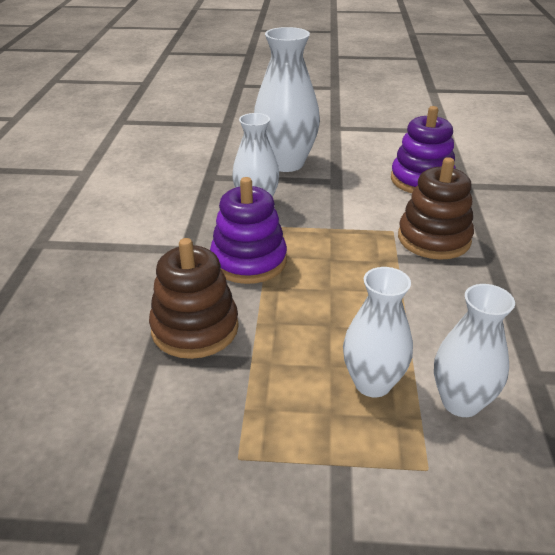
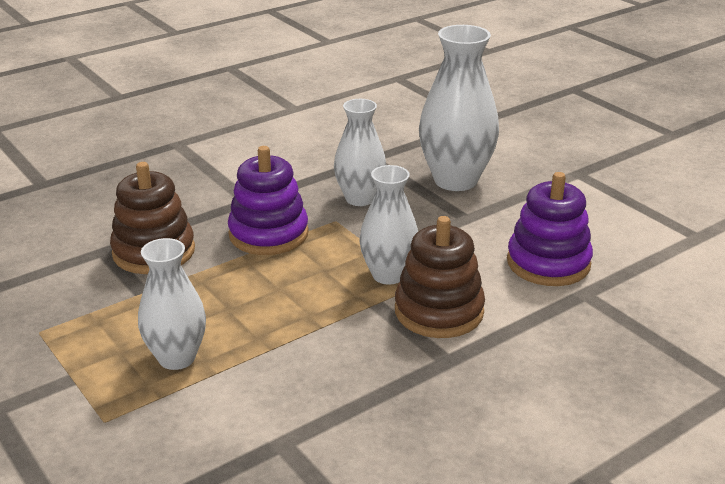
camera: 50 degrees right, 5 degrees down
(461, 402) = (200, 411): white vase -> white vase (388, 275)

